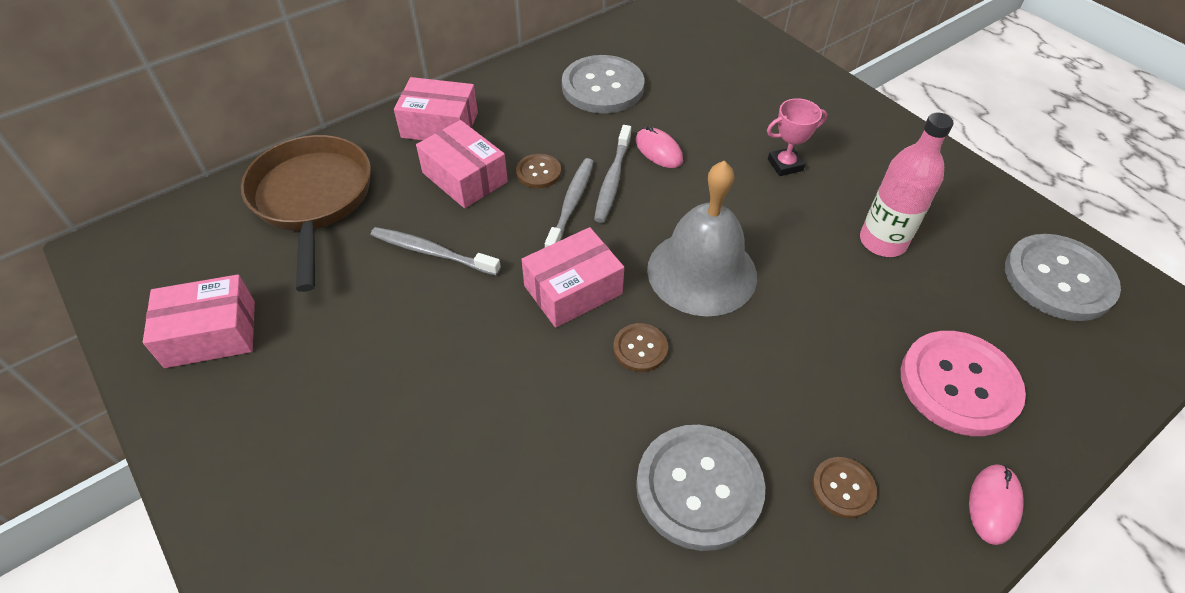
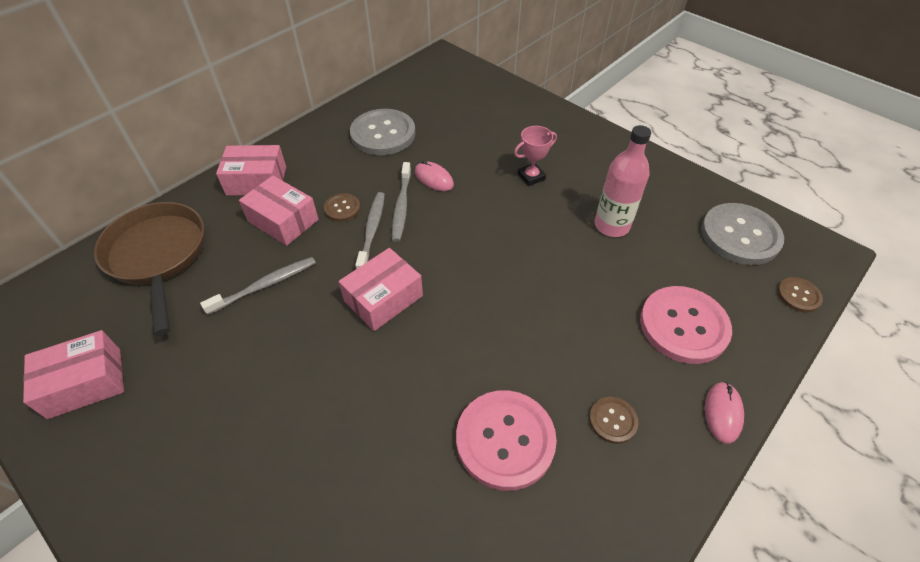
camera: 10 degrees left, 0 degrees up
(432, 252) = (265, 285): grey toothbrush -> grey toothbrush turned 135 degrees clockwise
(640, 348) = (443, 337): brown button -> brown button (798, 295)
(699, 487) = (505, 440): grey button -> pink button
(702, 272) = (481, 269): grey bell -> none

